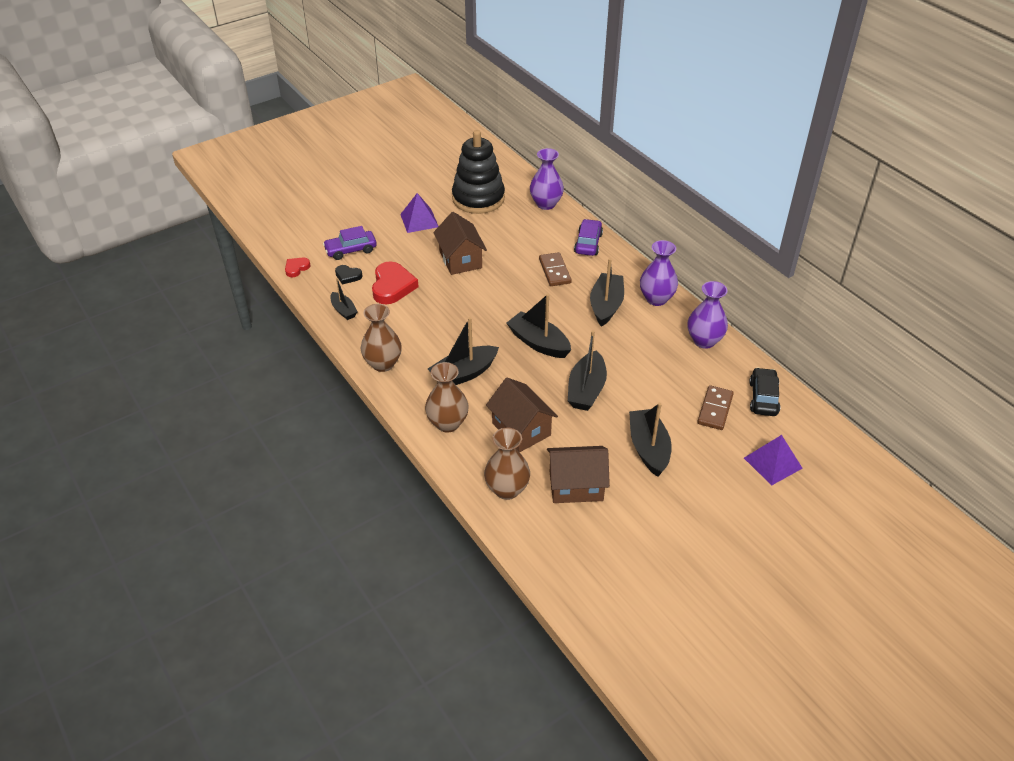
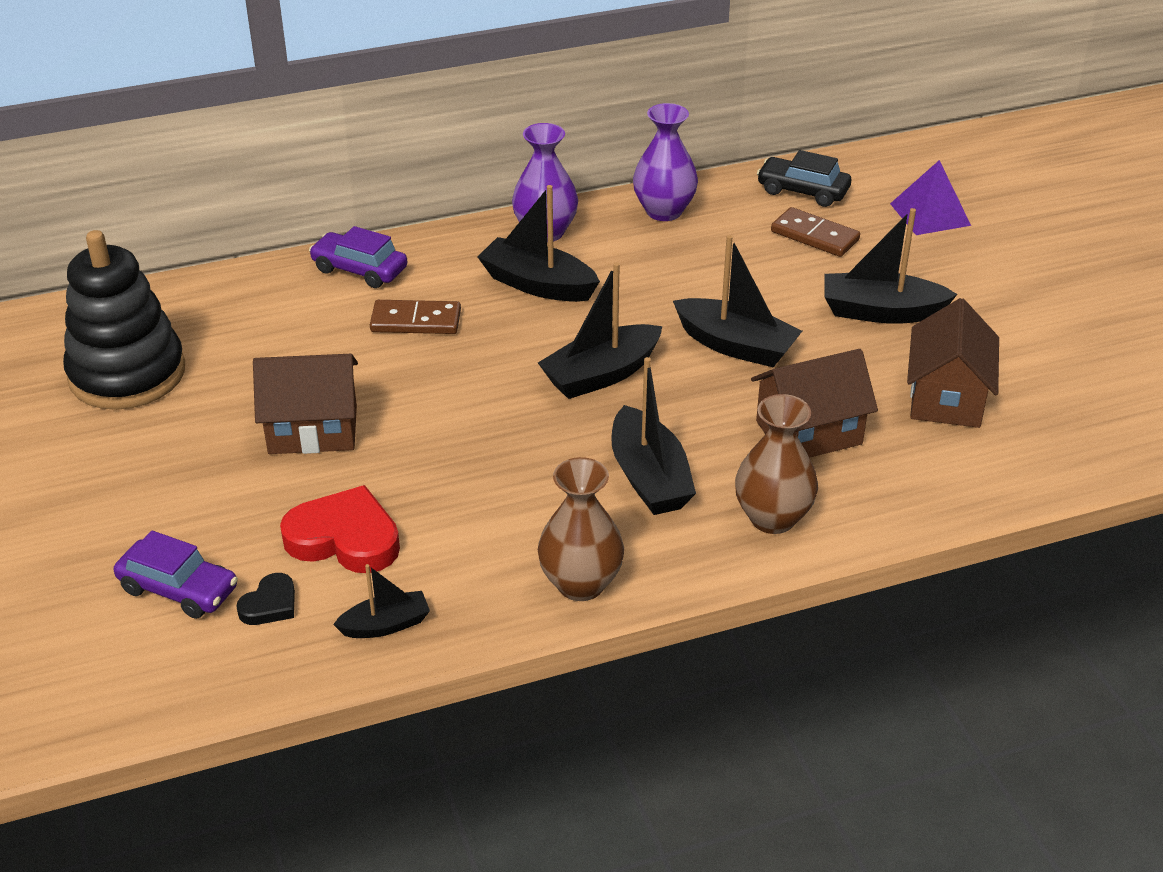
camera: 75 degrees left, 5 degrees down
(296, 268) = (189, 692): red heart -> none
(351, 250) = (178, 589): purple car -> purple car turned 60 degrees counterclockwise
(419, 220) = (143, 468): purple pyramid -> none
(507, 489) = (943, 472): brown vase -> none
(546, 204) = (209, 294): purple vase -> none

